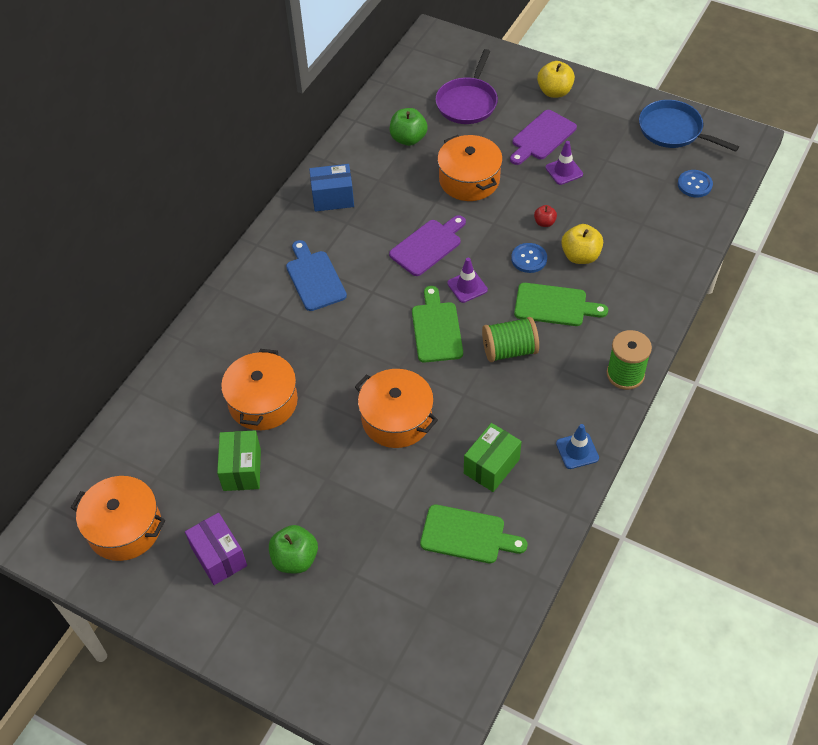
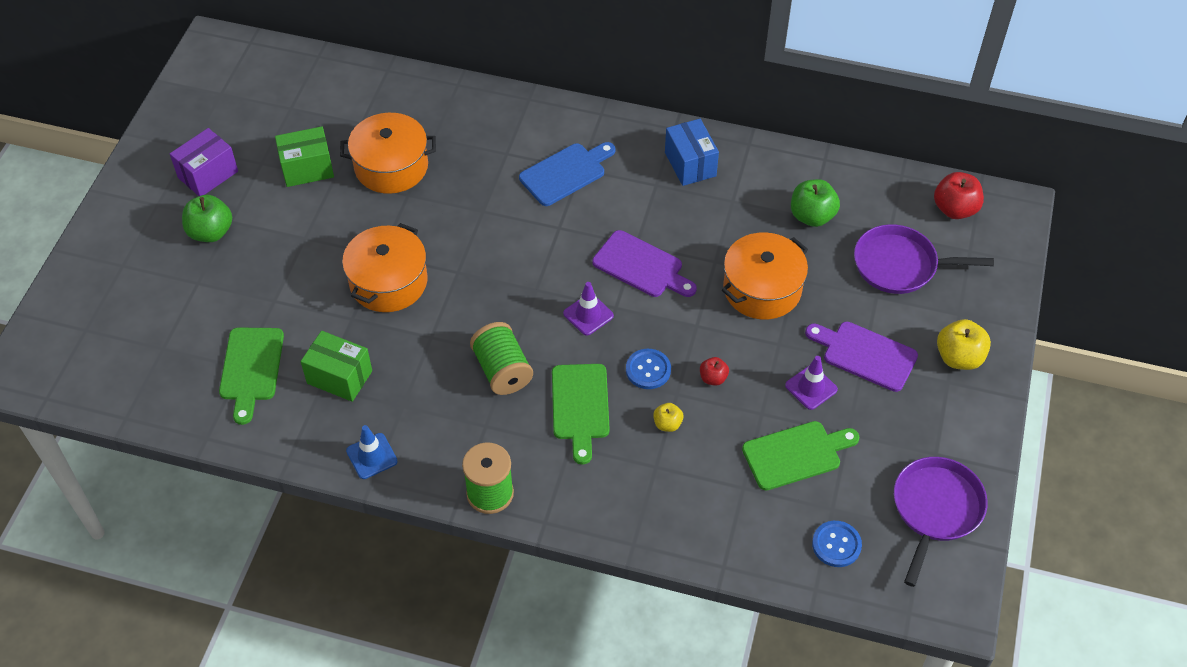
camera: 75 degrees right, 0 degrees up
(125, 528) = (232, 100): orange pot -> none
(425, 64) = (954, 209): none -> red apple
(436, 329) = (519, 296): green cutting board -> green cutting board (796, 454)
(580, 256) = (667, 424): yellow apple -> yellow apple, size x0.56
(673, 130) = (935, 509): blue pan -> purple pan

